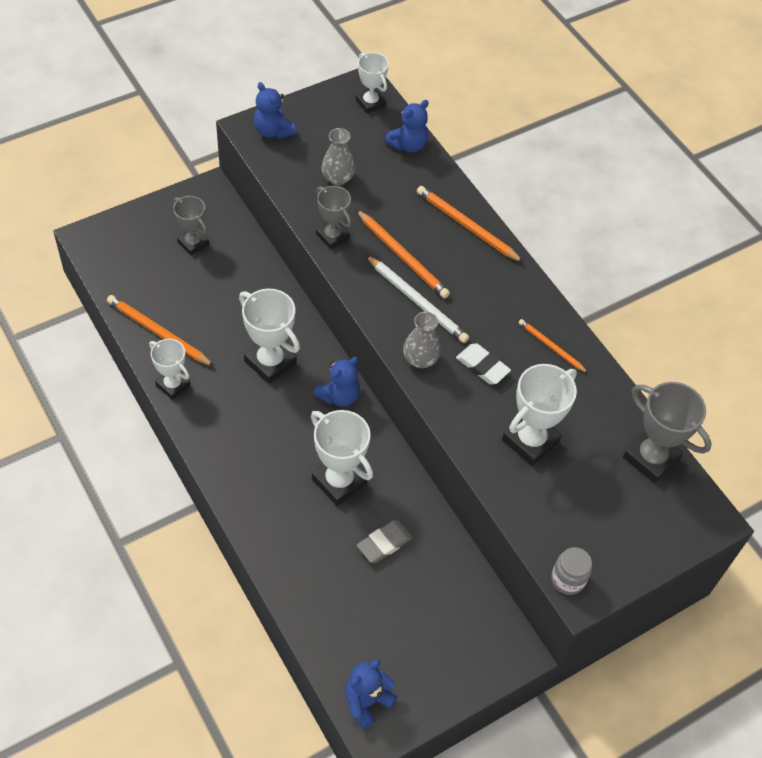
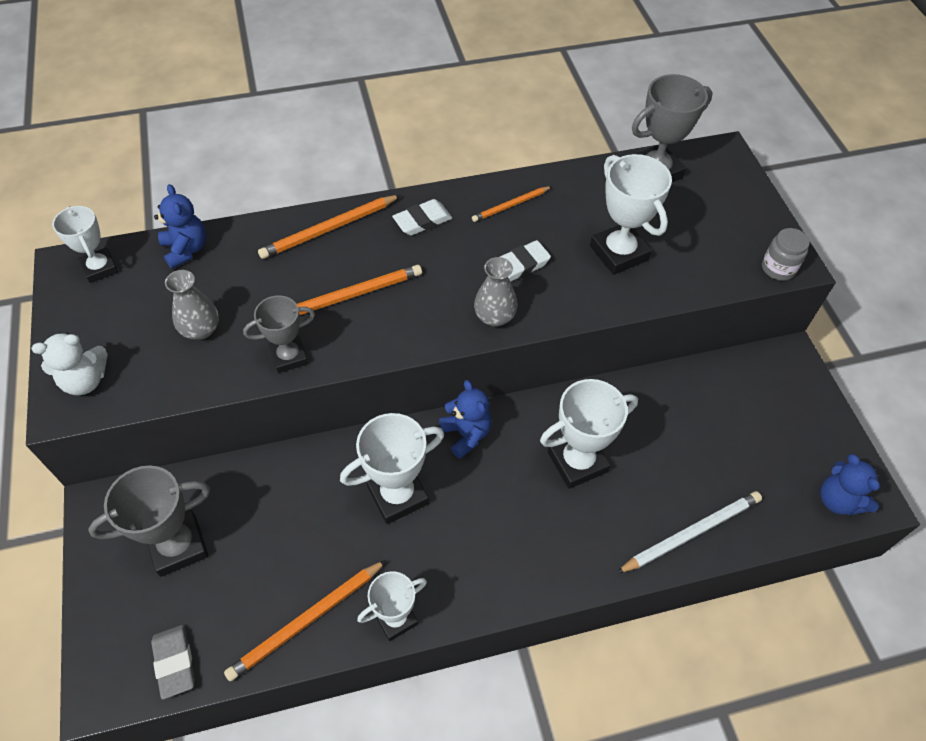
camera: 70 degrees left, 0 degrees up
(193, 243) = (178, 546): grey trophy -> grey trophy, size x1.55
(273, 131) = (85, 380): blue teddy bear -> white teddy bear
(370, 103) = (100, 268): white trophy -> white trophy turned 75 degrees clockwise
(384, 543) = (660, 438): grey eraser -> grey eraser (175, 662)
(417, 301) = (415, 299): white pencil -> white pencil (691, 533)
(504, 286) = (422, 221): none -> white eraser

